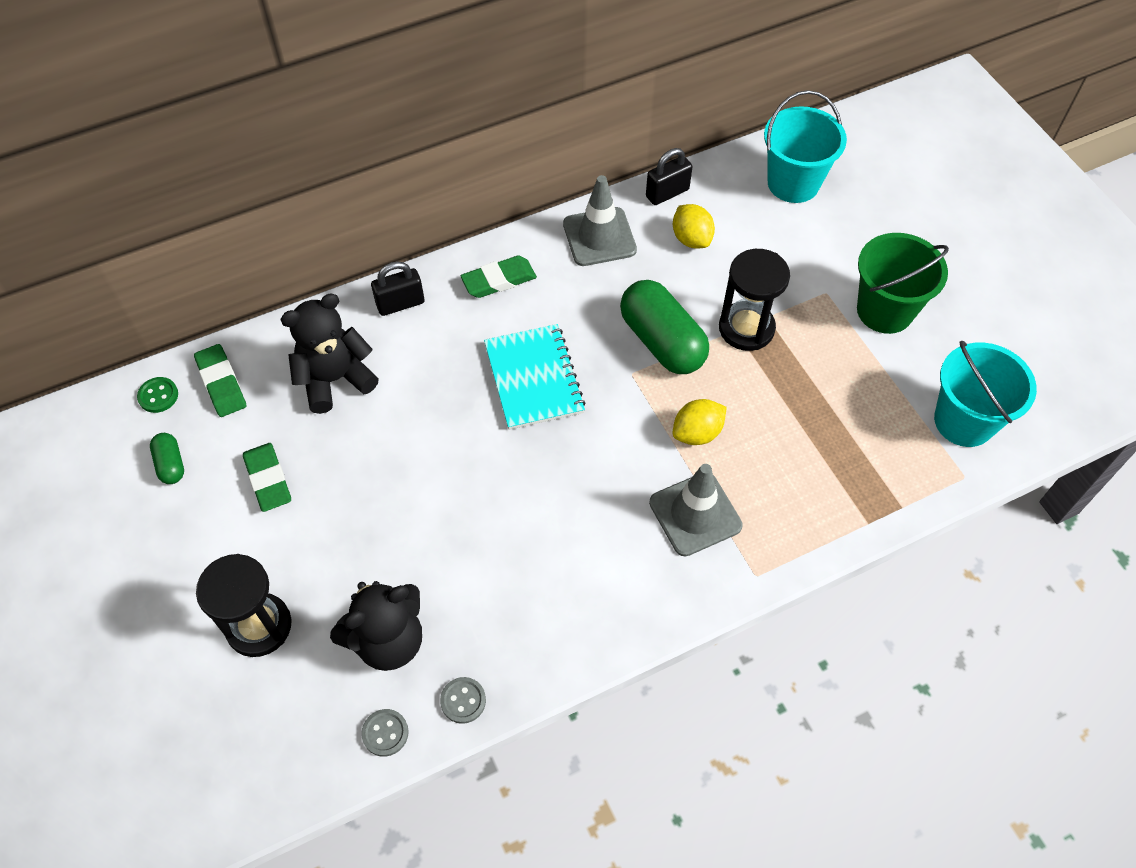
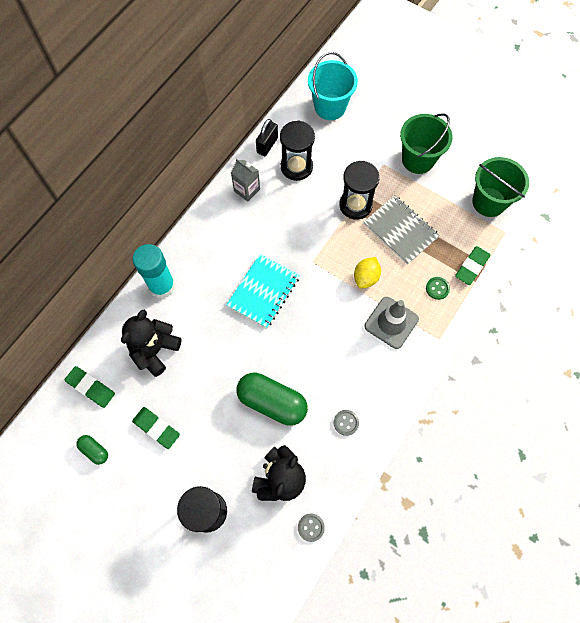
camera: 30 degrees left, 10 degrees up
(158, 396) = (58, 415): green button -> green button (437, 288)
(400, 304) = (162, 286): black padlock -> turquoise glue stick
(463, 701) = (338, 487): grey button -> grey button (346, 422)
(499, 280) = (208, 244): green eraser -> green eraser (471, 267)
(533, 378) = (263, 291): turquoise notebook -> turquoise notebook turned 75 degrees clockwise
(599, 237) = (247, 190): grey traffic cone -> grey carton
(662, 341) = (317, 235): green capsule -> green capsule (272, 402)
(691, 239) = (296, 167): yellow lemon -> black hourglass
(793, 394) = (400, 230): none -> grey notebook
(964, 421) = (489, 202): turquoise bucket -> green bucket

